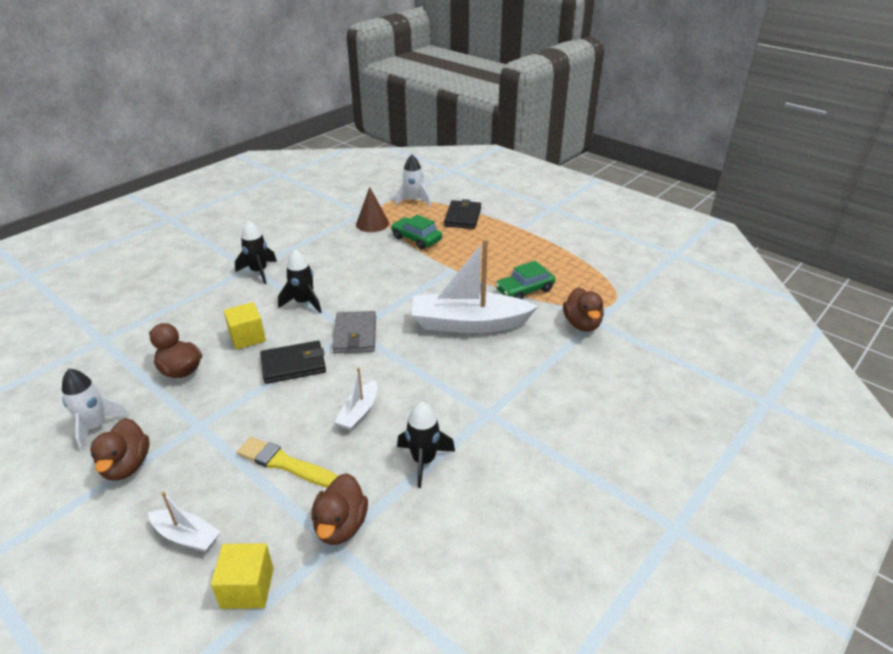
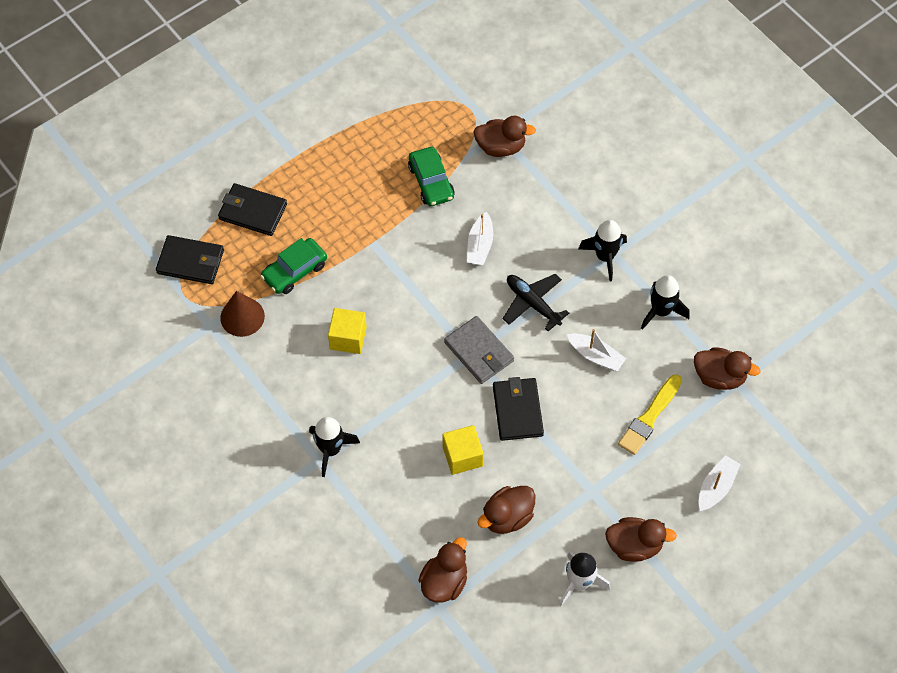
camera: 80 degrees left, 25 degrees up
(125, 340) = (444, 582): none -> brown duck
(247, 588) = (766, 440): yellow cube -> yellow cube (348, 338)
(304, 302) = (408, 400): black rocket -> black rocket (605, 257)
(355, 335) = (479, 352): grey wallet -> grey wallet turned 45 degrees clockwise
(413, 201) = (190, 262): white rocket -> black wallet
(413, 362) = (532, 303): none -> black plane
(468, 323) = (480, 245): white boat -> white boat, size x0.47

